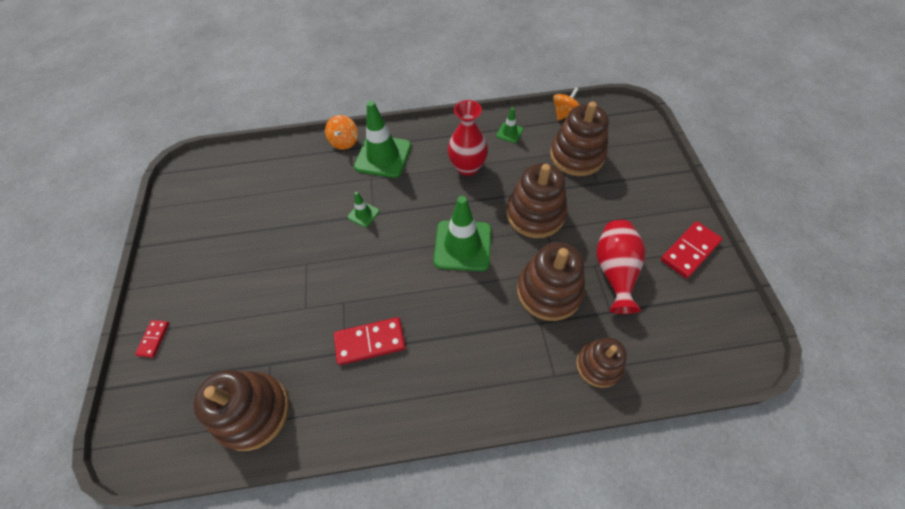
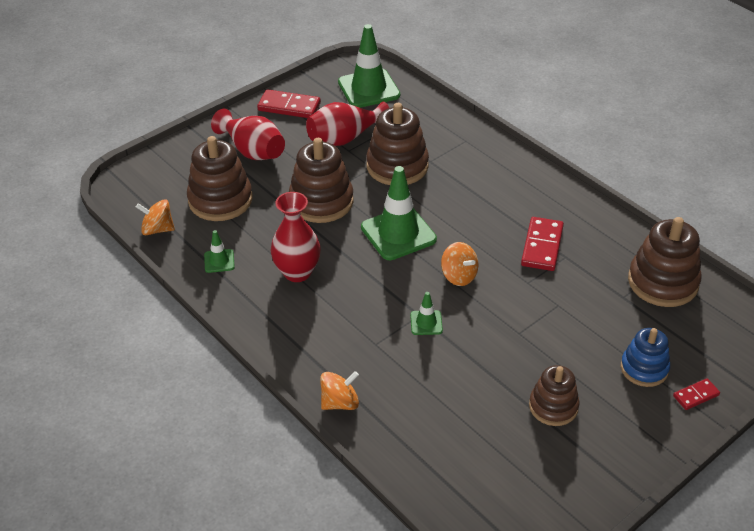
camera: 125 degrees left, 15 degrees down
(204, 322) = (644, 368): none -> blue stacking toy
(370, 342) = (542, 246): red domino -> red domino turned 60 degrees clockwise
(383, 156) = (335, 351): green traffic cone -> green traffic cone (369, 89)
(388, 259) = (459, 276): none -> orange spinning top
(598, 365) = (436, 123): brown stacking toy -> brown stacking toy (553, 406)
(631, 198) = (253, 151): none -> red vase

